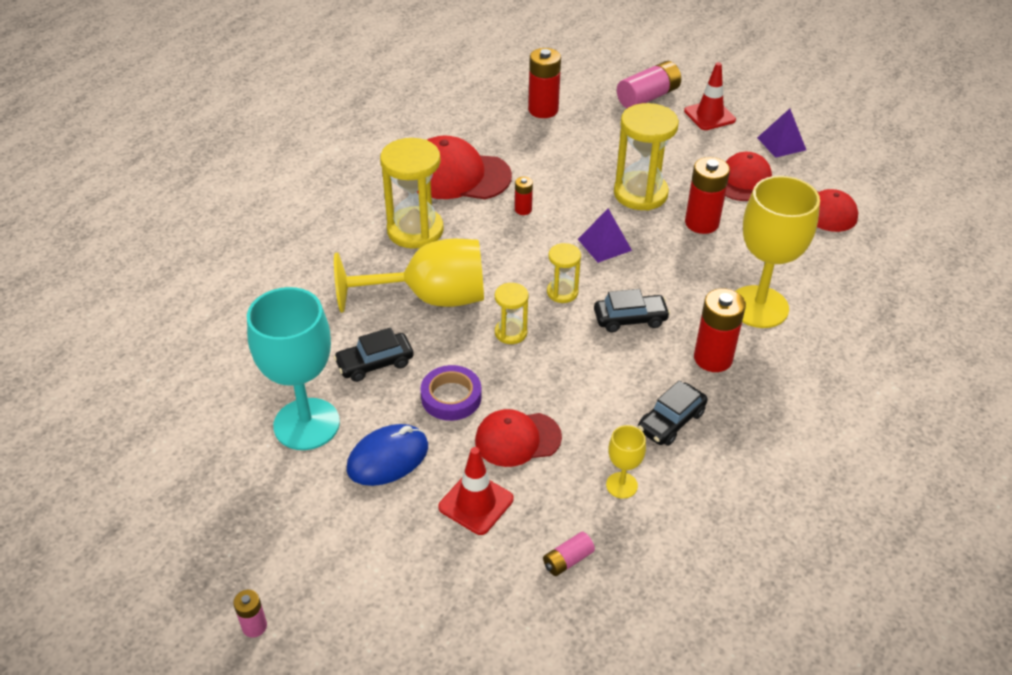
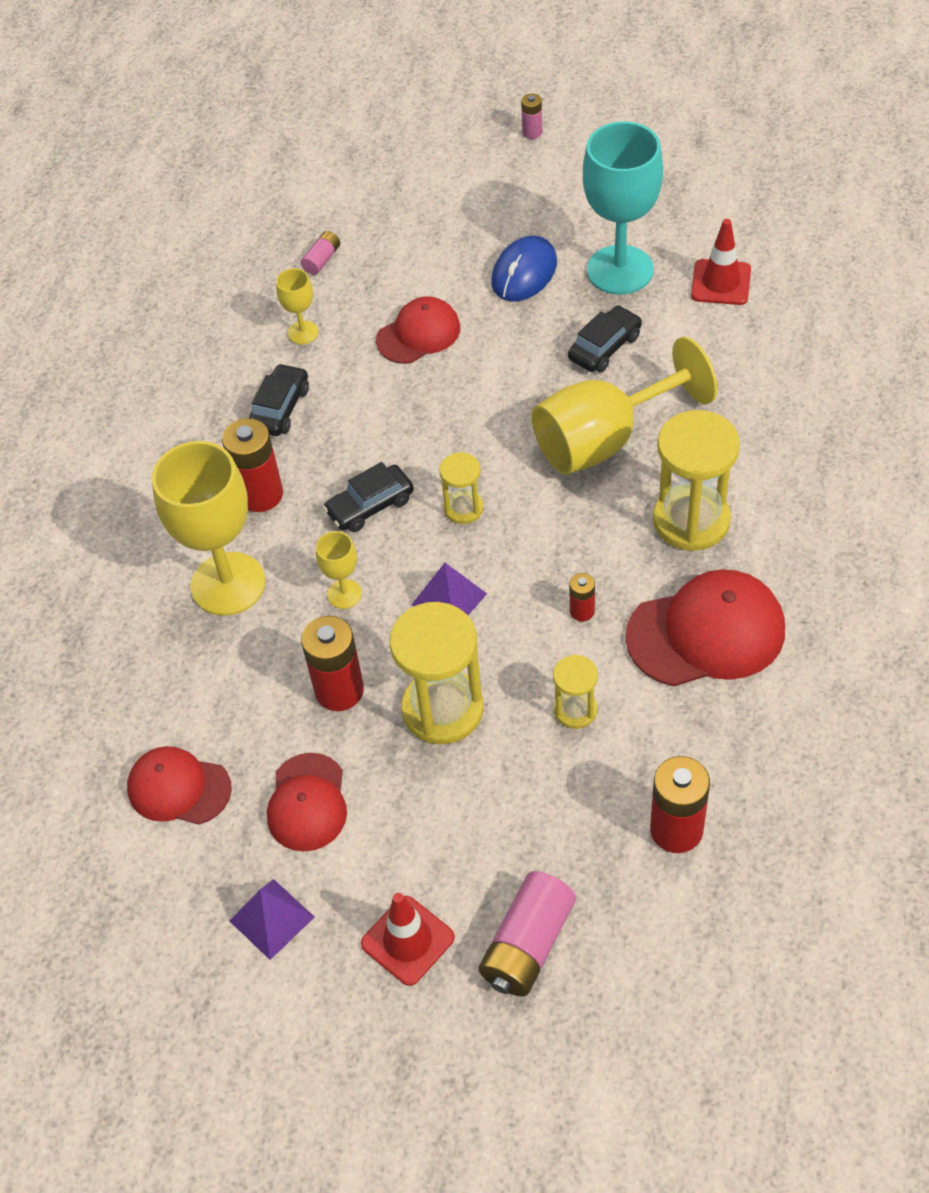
camera: 160 degrees right, 10 degrees up
(451, 397) = (506, 346): purple tape -> none
(476, 503) = (423, 269): red traffic cone -> red traffic cone (721, 282)
(511, 332) = (491, 435): yellow hourglass -> yellow hourglass (575, 710)
(675, 272) = (344, 594): none -> yellow goblet

